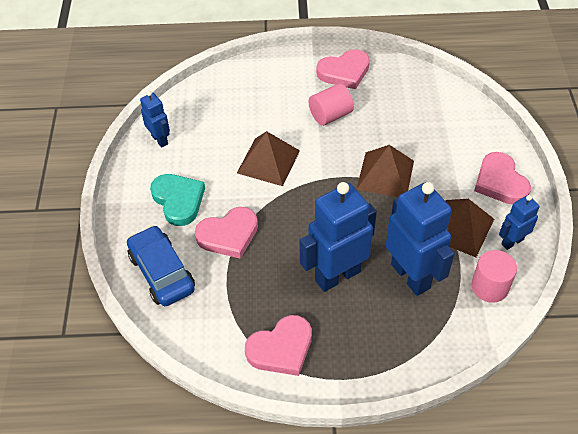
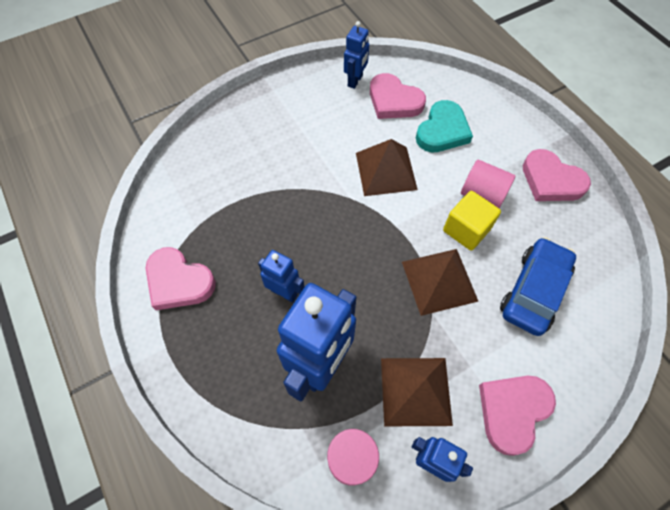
camera: 60 degrees right, 10 degrees up
(162, 272) = (216, 153): blue car -> blue car (533, 291)
(178, 200) = (298, 126): turquoise heart -> turquoise heart (442, 131)
(228, 235) = (282, 181): pink heart -> pink heart (394, 101)
(337, 275) = (284, 292): blue robot -> blue robot, size x0.52
(353, 139) = (466, 230): none -> yellow cube

